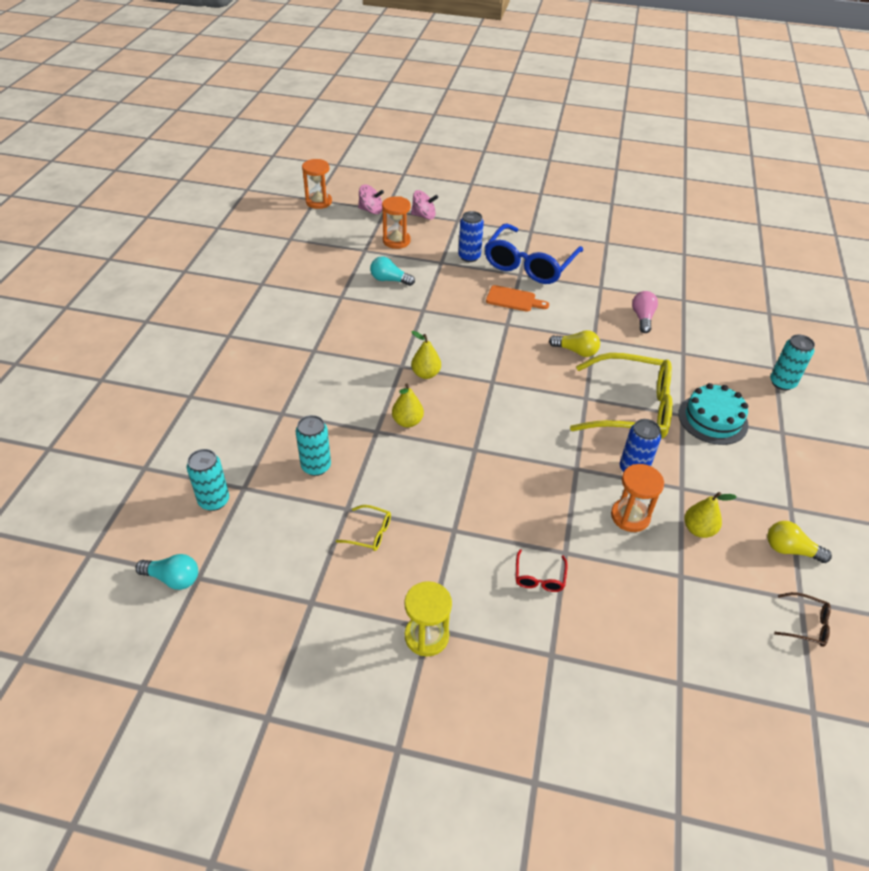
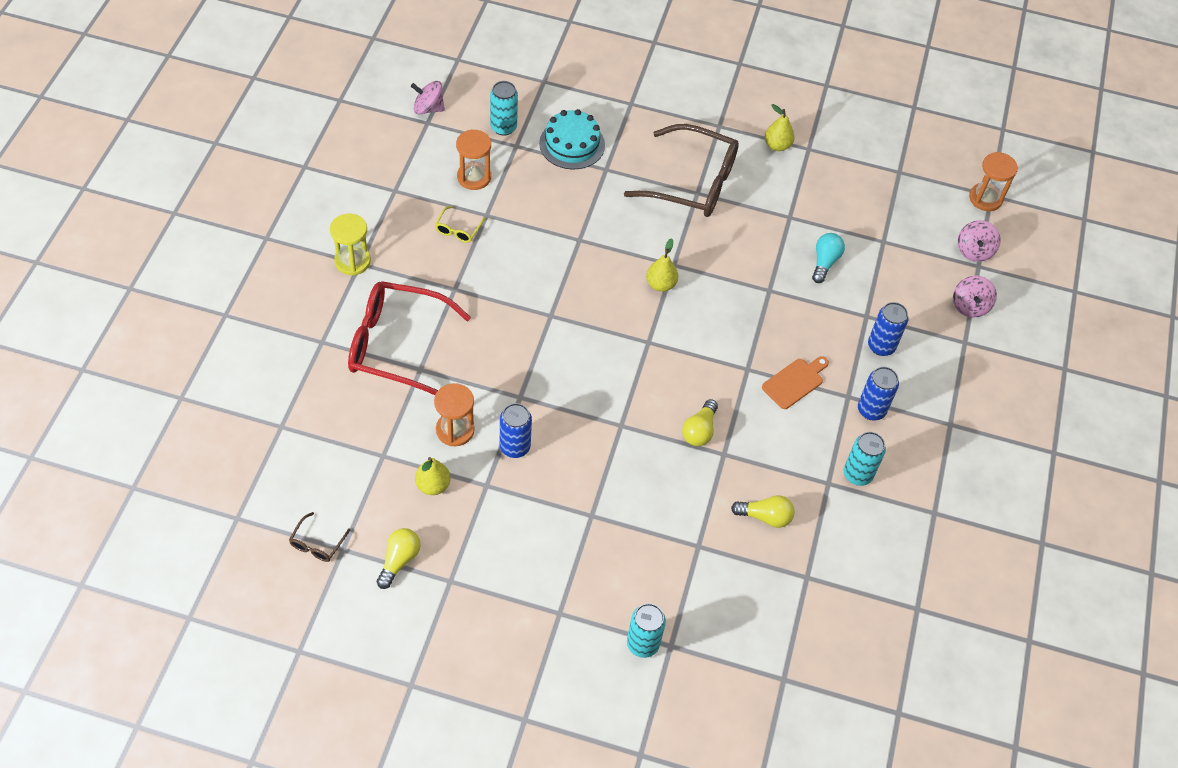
camera: 90 degrees right, 10 degrees up
(173, 578) = (428, 108): turquoise light bulb -> pink spinning top
(301, 353) = (693, 182): none -> brown glasses
(316, 466) = (537, 194): turquoise can -> turquoise can (857, 474)
(396, 241) = (907, 273): orange hourglass -> orange hourglass (474, 177)
(407, 421) = (591, 264): yellow pear -> yellow pear (777, 145)
(513, 299) = (795, 382): orange cutting board -> orange cutting board turned 150 degrees counterclockwise
(529, 264) = (871, 410): blue glasses -> blue can
(539, 577) = (396, 345): red glasses -> red glasses, size x2.48
(631, 408) = (604, 466): yellow glasses -> none
(642, 318) = (765, 517): pink light bulb -> yellow light bulb
(712, 419) = (583, 544): turquoise cake -> turquoise cake (572, 144)

